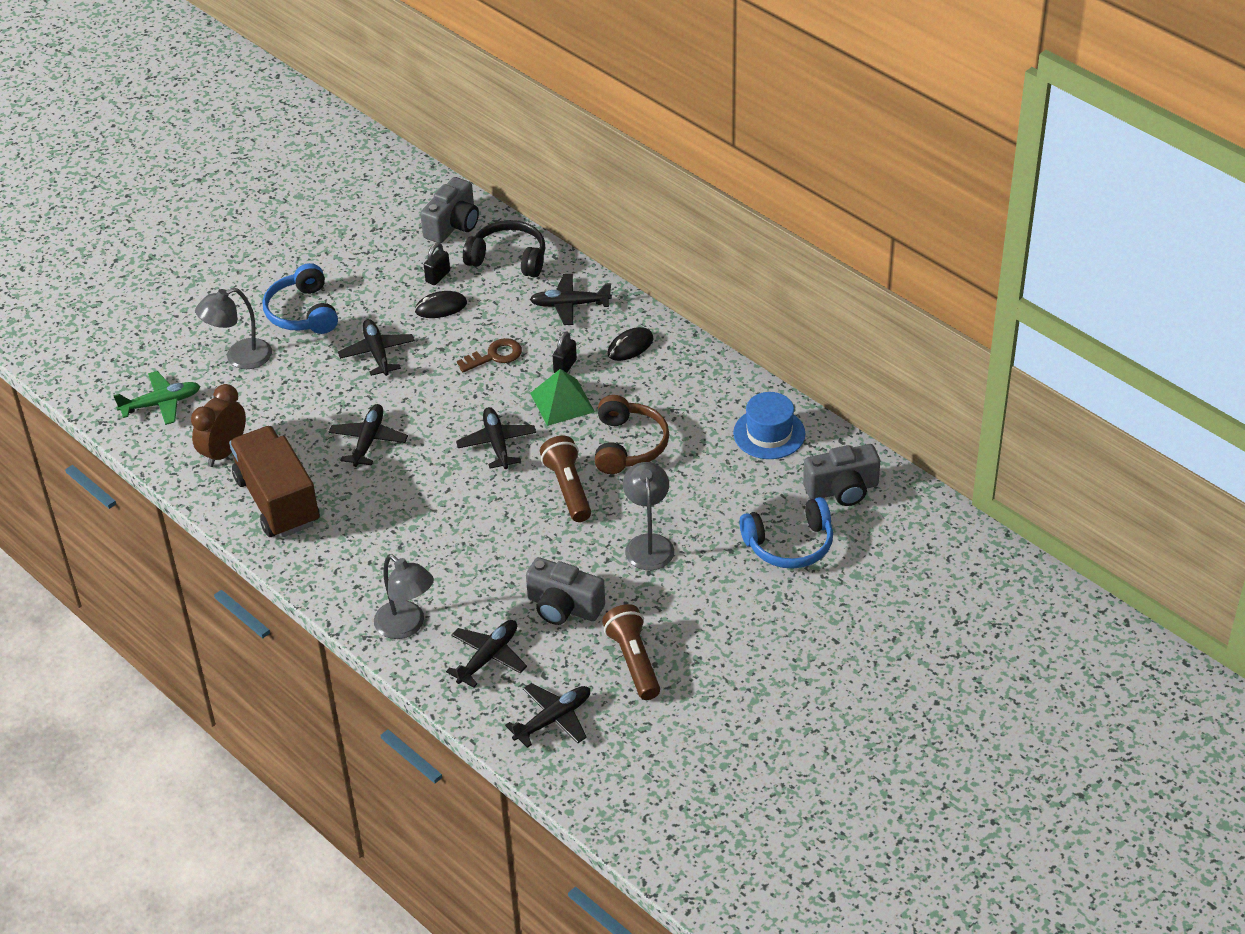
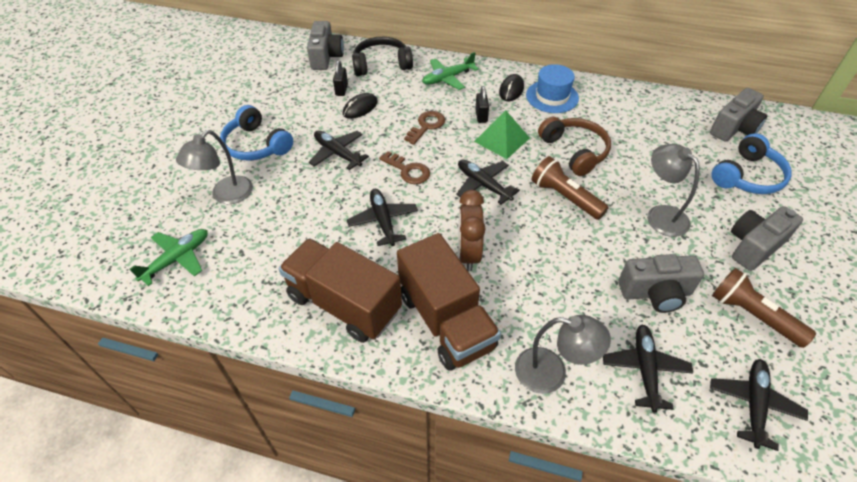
camera: 30 degrees left, 5 degrees up
(224, 452) = (264, 279): brown clock -> brown clock (468, 253)
(353, 551) = (446, 321): none -> brown truck
(434, 399) = (408, 170): none -> brown key
(569, 305) = (447, 78): black plane -> green plane
(709, 609) = (754, 246): none -> grey camera
(769, 433) = (652, 111): blue hat -> blue hat (552, 96)

